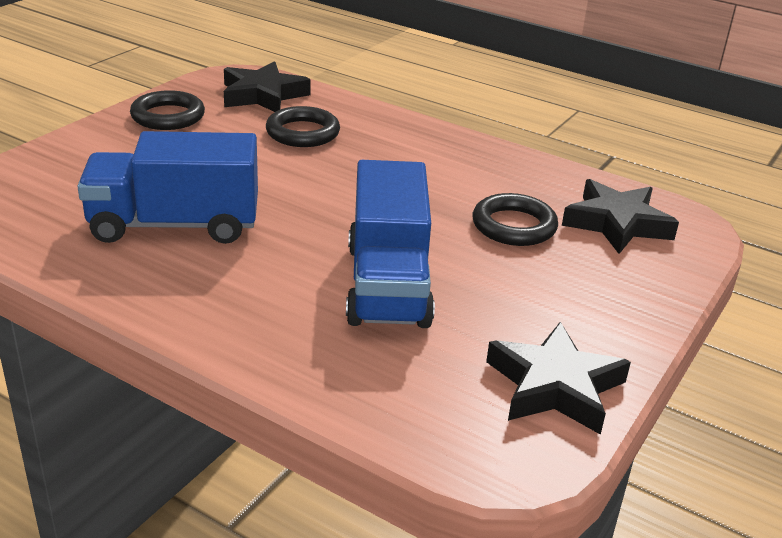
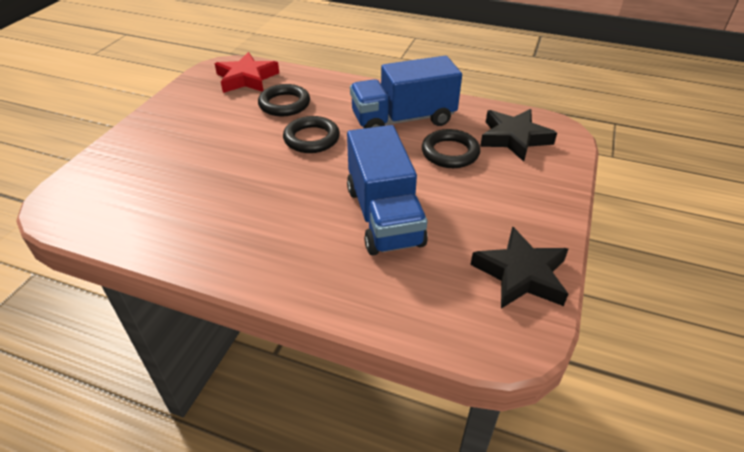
camera: 10 degrees left, 10 degrees up
(168, 116) = (185, 107): black ring -> black ring (311, 138)
(175, 225) = (220, 196): blue truck -> blue truck (403, 120)
(263, 95) = (247, 78): black star -> red star

